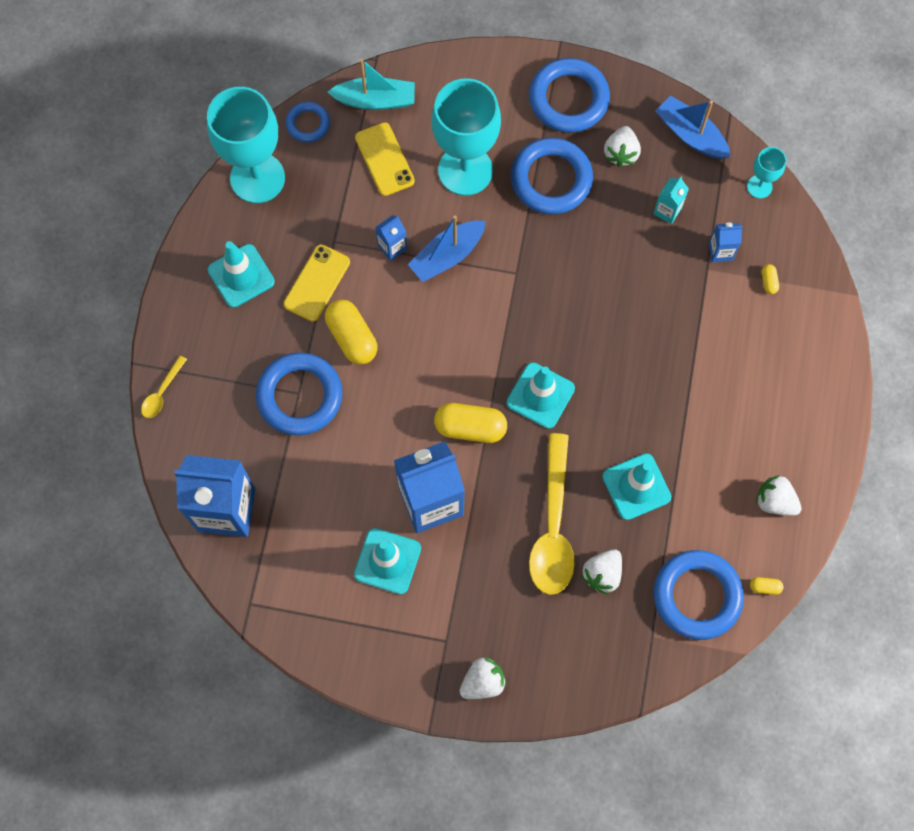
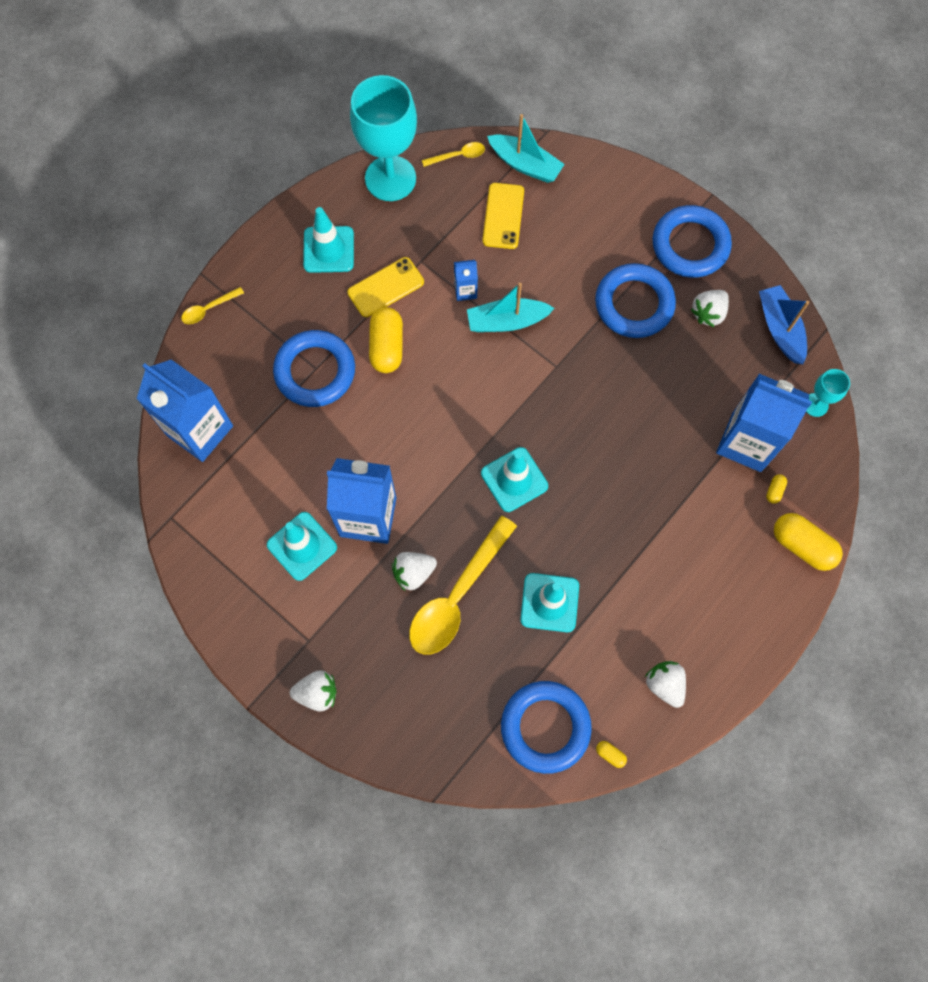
camera: 30 degrees right, 0 degrees up
(308, 124) = (458, 156): blue ring -> yellow spoon
(447, 256) = (507, 321): blue boat -> turquoise boat
(465, 170) = (565, 259): turquoise goblet -> none
(470, 427) = (438, 474): yellow capsule -> yellow capsule (802, 545)
(602, 574) = (474, 660): white strawberry -> white strawberry (413, 573)
(667, 211) = (720, 383): turquoise carton -> none
(720, 251) = (746, 442): blue carton -> blue carton, size x2.26

